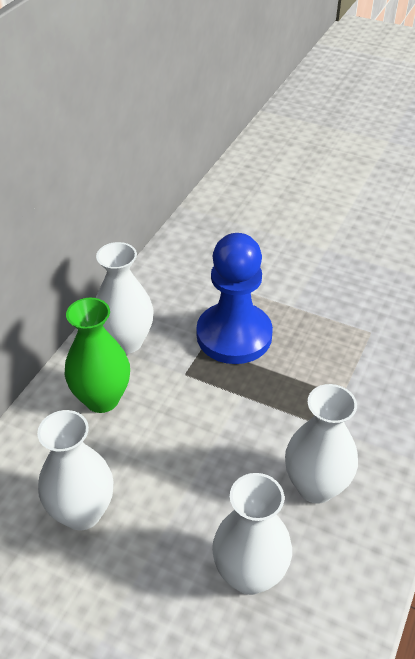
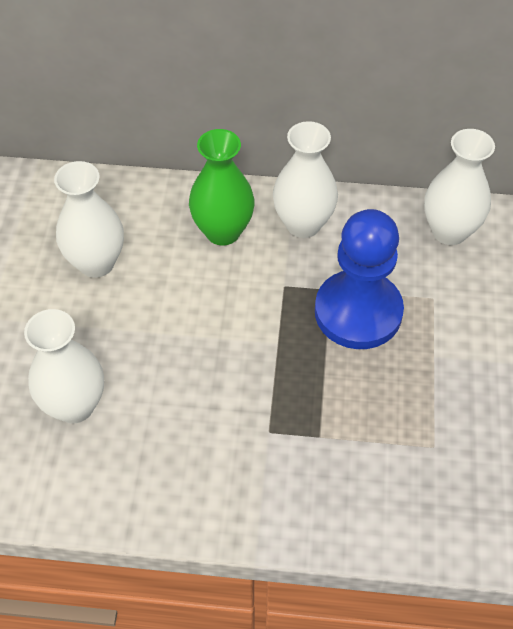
camera: 70 degrees right, 10 degrees up
(316, 486) = (188, 437): white vase -> white vase (449, 231)

